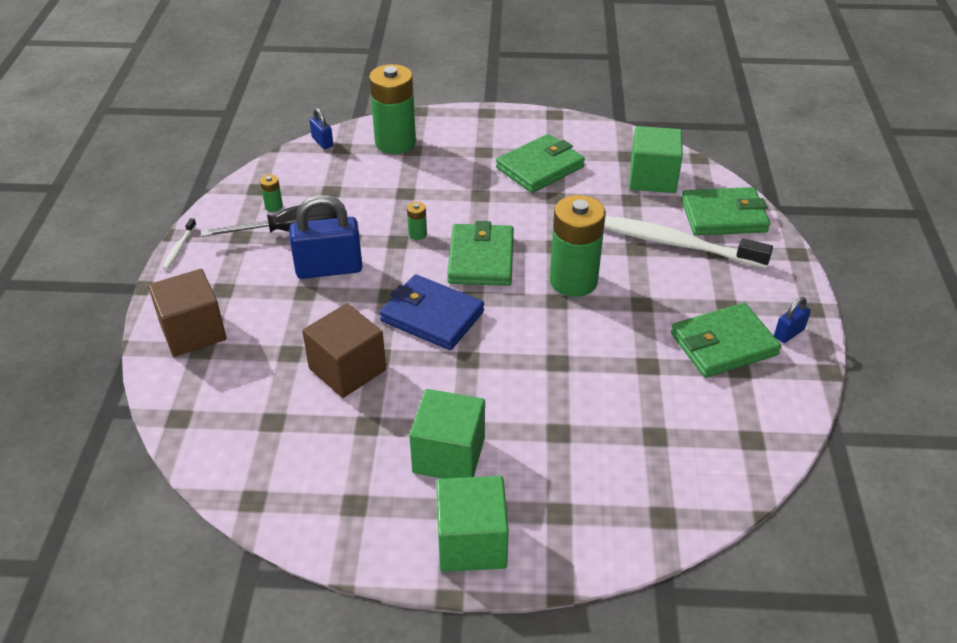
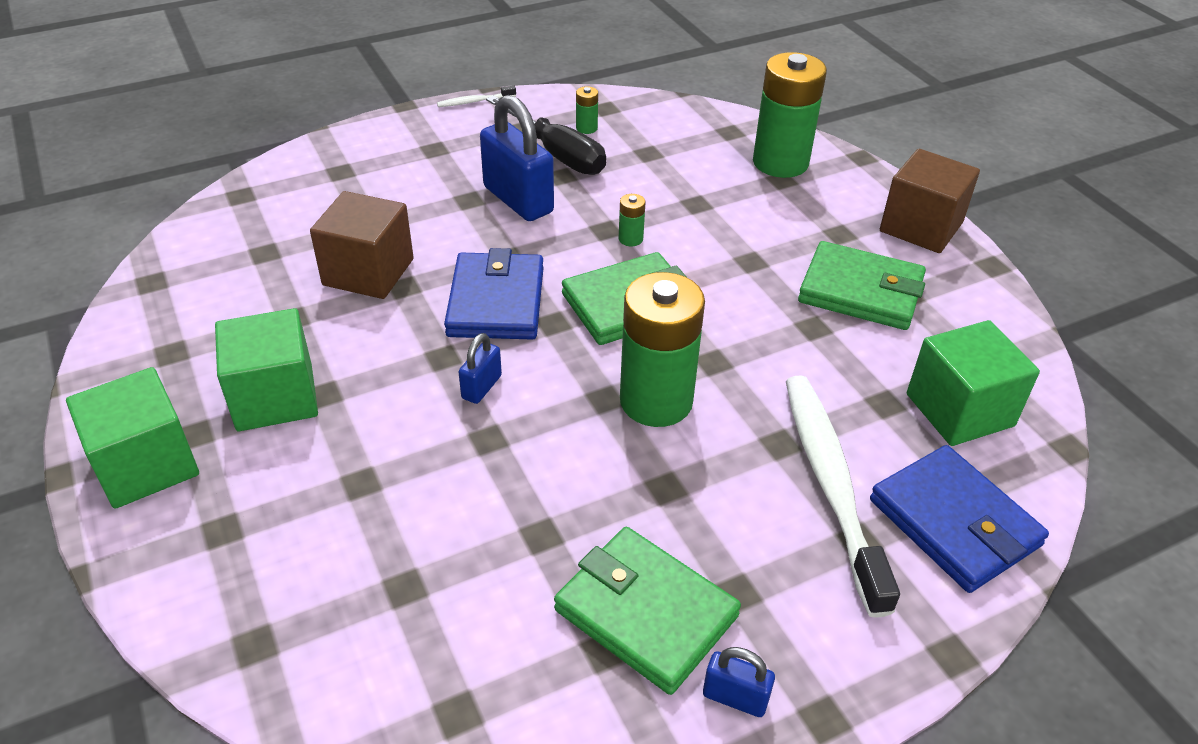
camera: 60 degrees right, 0 degrees up
(193, 331) = (361, 156): brown cube -> brown cube (921, 227)
(322, 142) = (725, 116): blue padlock -> blue padlock (481, 387)
(723, 216) = (954, 522): green wallet -> blue wallet

